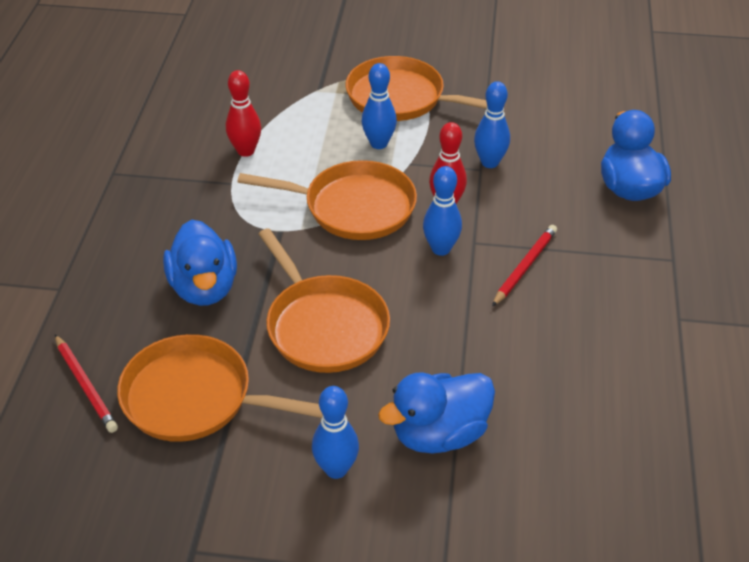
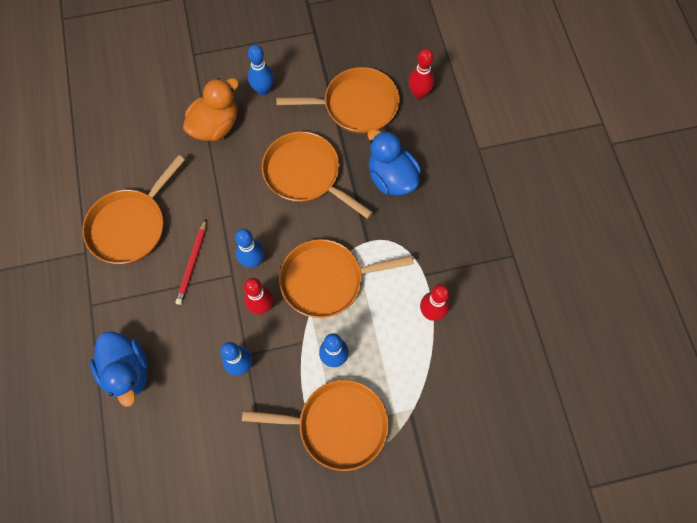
camera: 160 degrees right, 25 degrees up
(85, 385) = (419, 93): red pencil -> red bowling pin
(439, 434) = (215, 126): blue duck -> orange duck
(607, 332) = (130, 226): none -> orange pan

